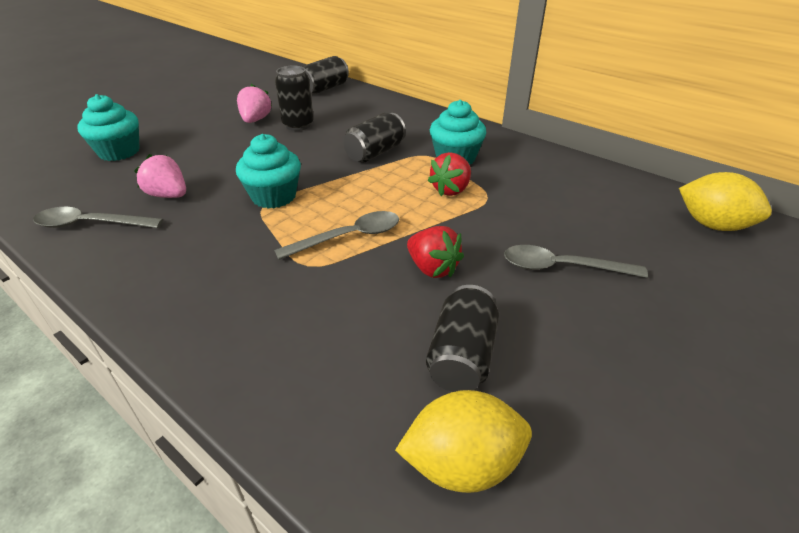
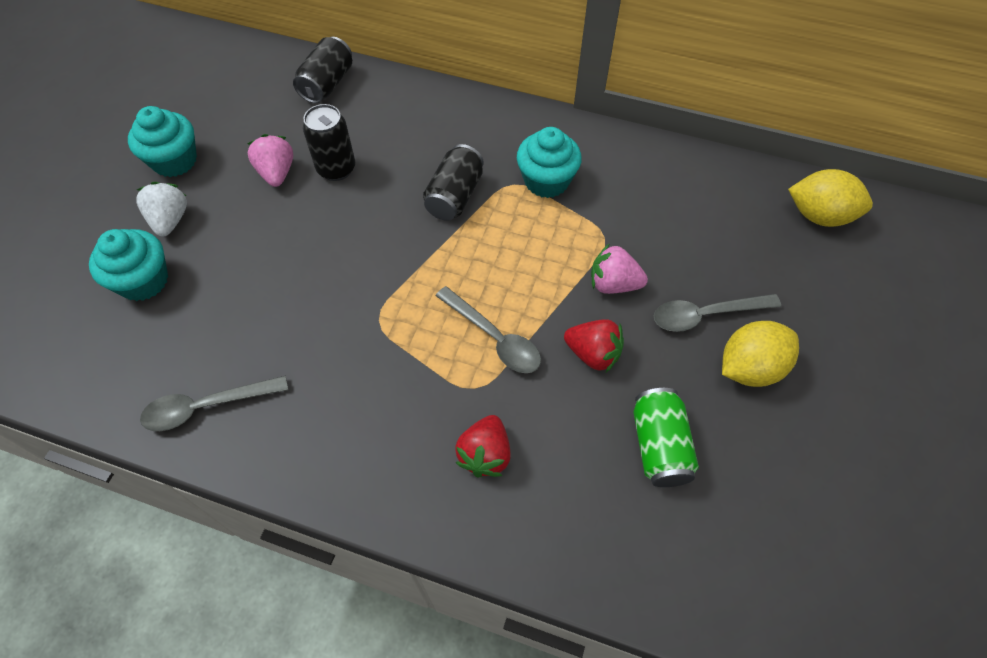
camera: 20 degrees left, 20 degrees up
(165, 128) = (170, 220): none -> white strawberry
(168, 195) = (262, 336): pink strawberry -> pink strawberry (613, 284)
(274, 196) = (382, 302): turquoise cupcake -> turquoise cupcake (174, 161)
(349, 237) = (494, 338): grey spoon -> grey spoon turned 90 degrees clockwise
(451, 190) = (563, 235): red strawberry -> red strawberry (485, 454)
(461, 355) = (659, 446): black can -> green can
(462, 464) = (699, 546): yellow lemon -> yellow lemon (749, 368)

